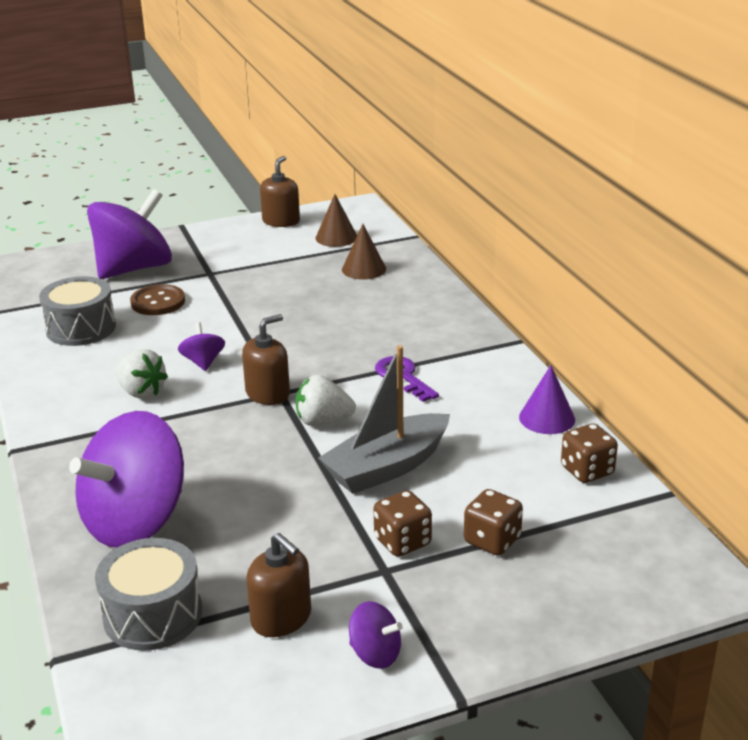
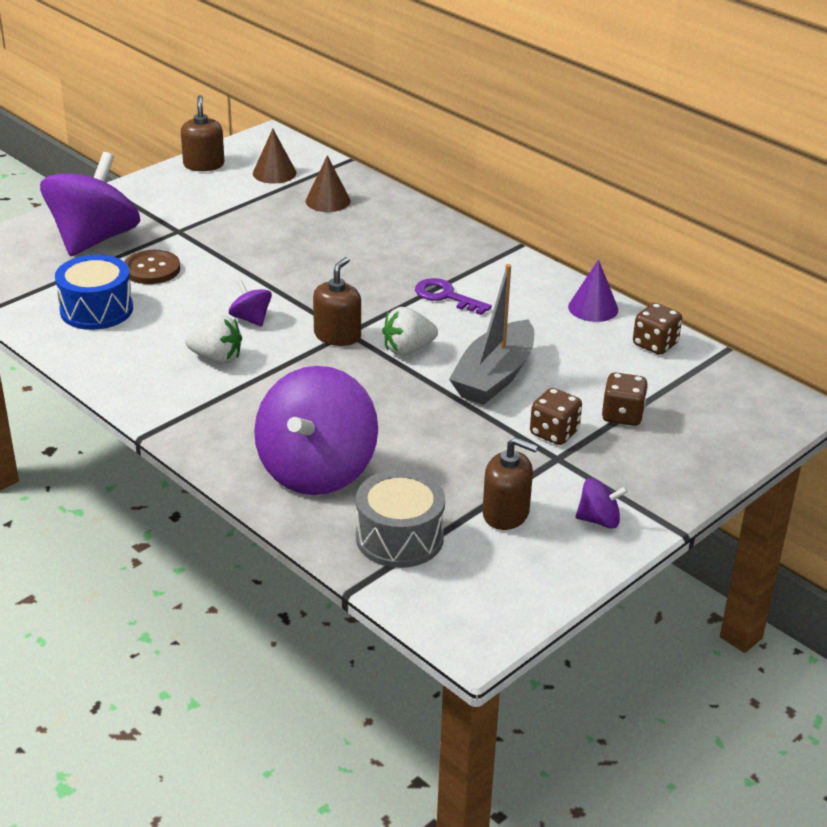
camera: 25 degrees left, 5 degrees up
(81, 328) = (96, 310): grey drum -> blue drum

